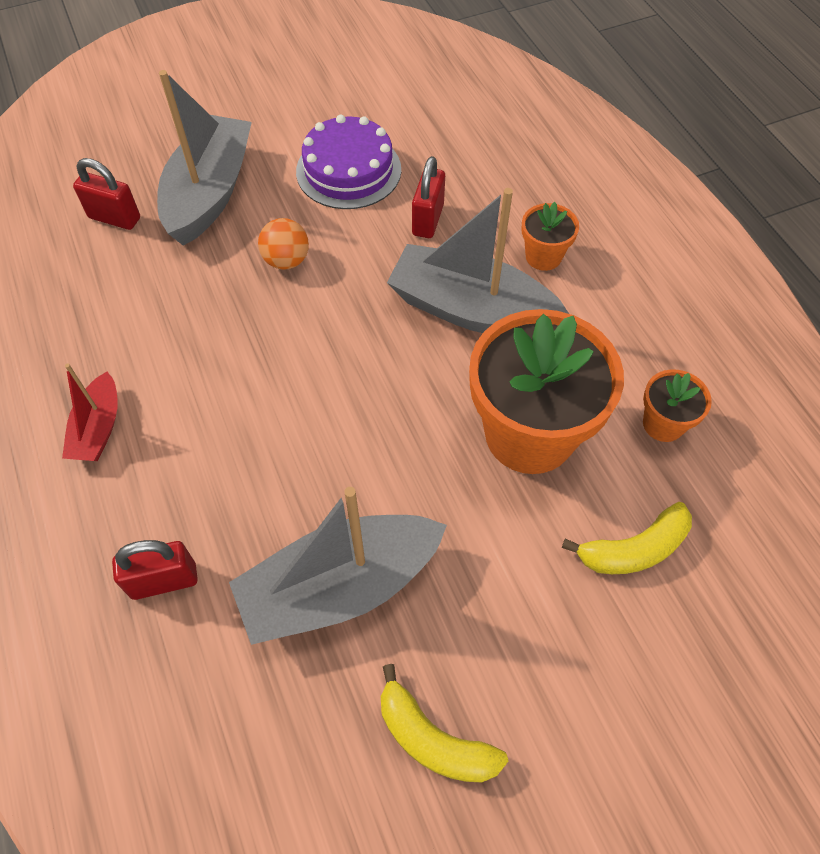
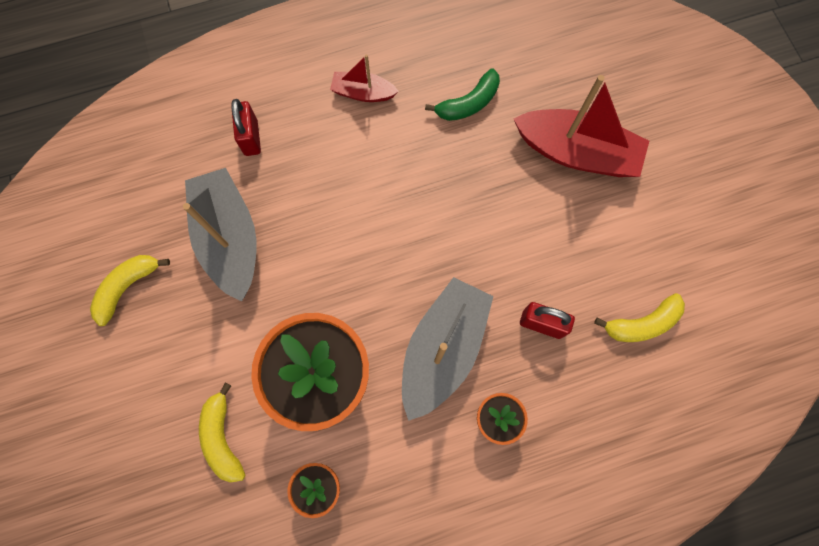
camera: 95 degrees right, 15 degrees up
(114, 218) = (550, 87): red padlock -> none
(130, 301) = (468, 103): none -> green banana
(210, 193) = (576, 153): grey boat -> red boat
(286, 261) = (501, 210): orange ball -> none
(348, 170) = (602, 262): purple cake -> none
(416, 139) = (641, 323): none -> yellow banana

